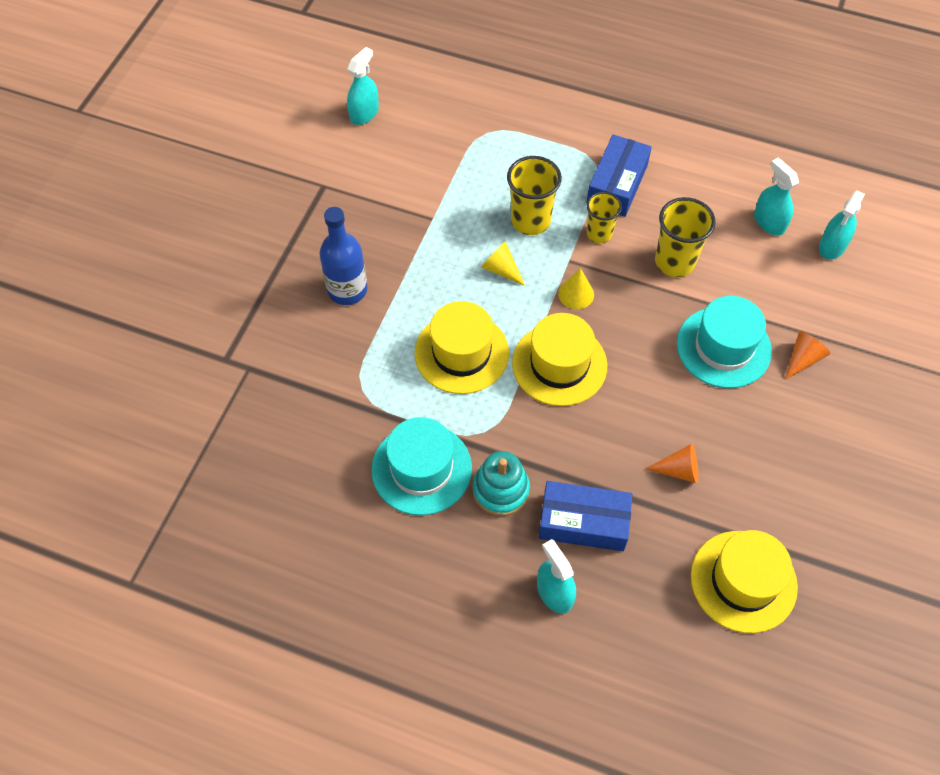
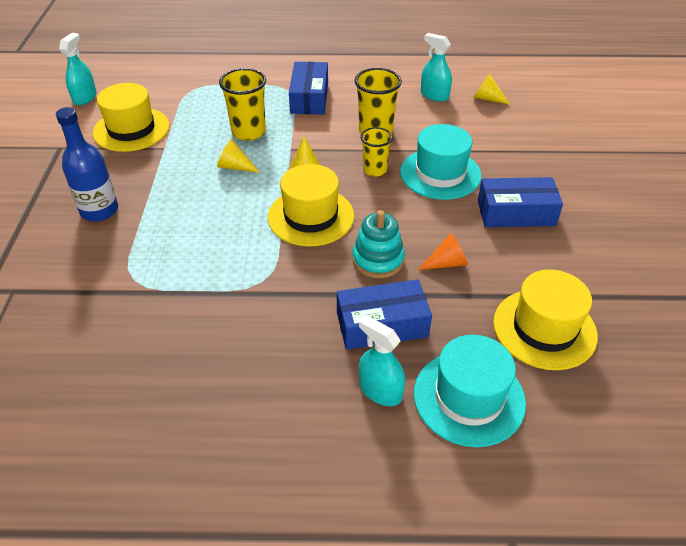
camera: 20 degrees left, 15 degrees down
(421, 469) = (211, 325): turquoise hat -> turquoise hat (469, 397)
(461, 353) = (220, 229): yellow hat -> yellow hat (131, 129)
(501, 490) = (294, 321): turquoise stacking toy -> turquoise stacking toy (378, 260)
(599, 233) = (308, 128): yellow cup -> yellow cup (375, 170)
(784, 429) = (516, 213): none -> blue box
(803, 359) = (504, 166): orange cone -> none
(832, 246) = (487, 98): turquoise spray bottle -> yellow cone

